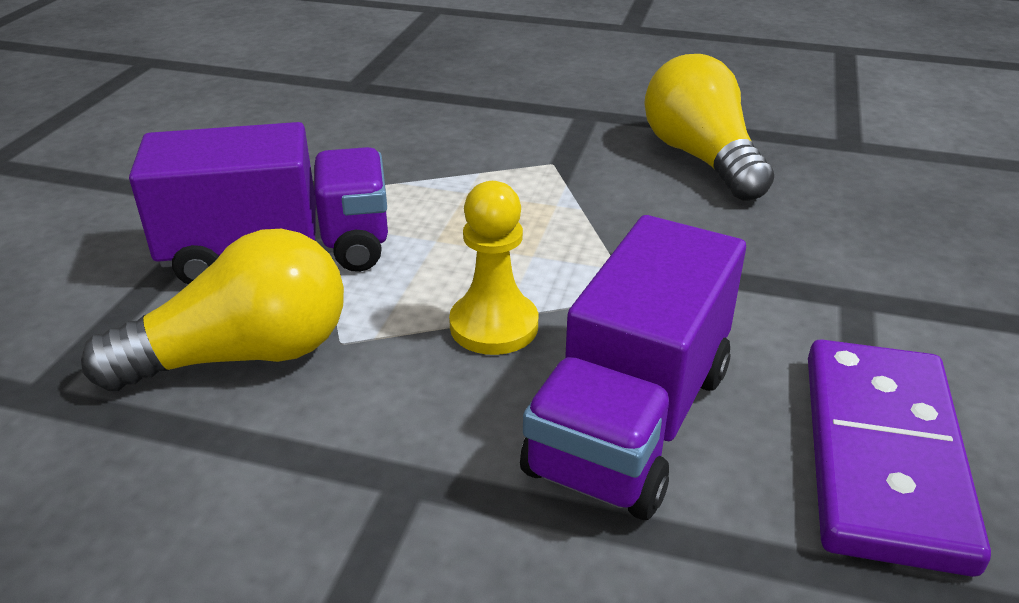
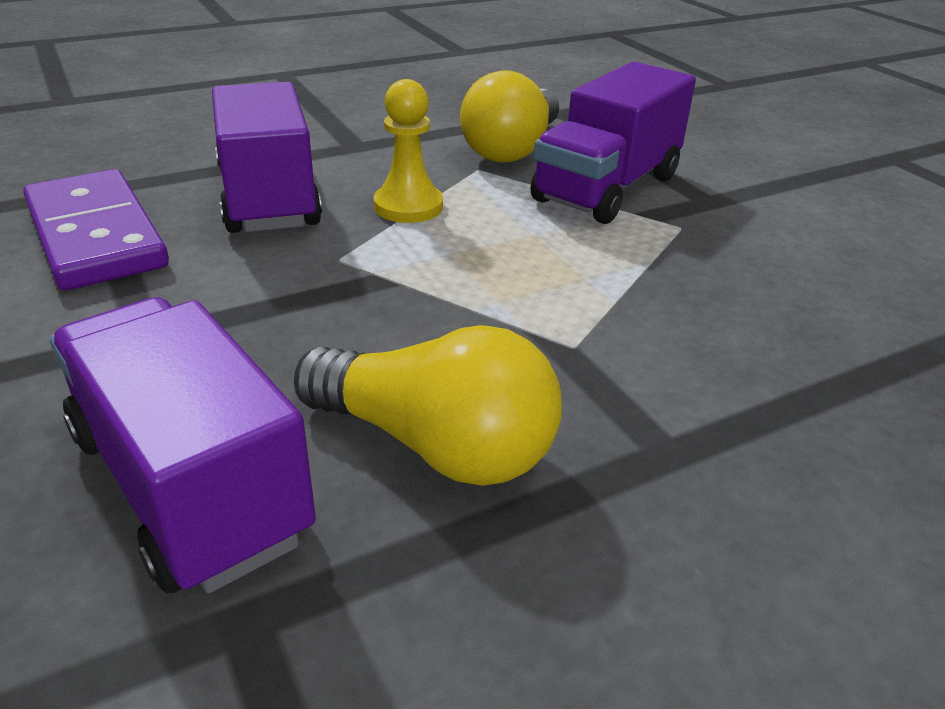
camera: 135 degrees right, 0 degrees up
(856, 194) = (190, 484): none -> purple truck

